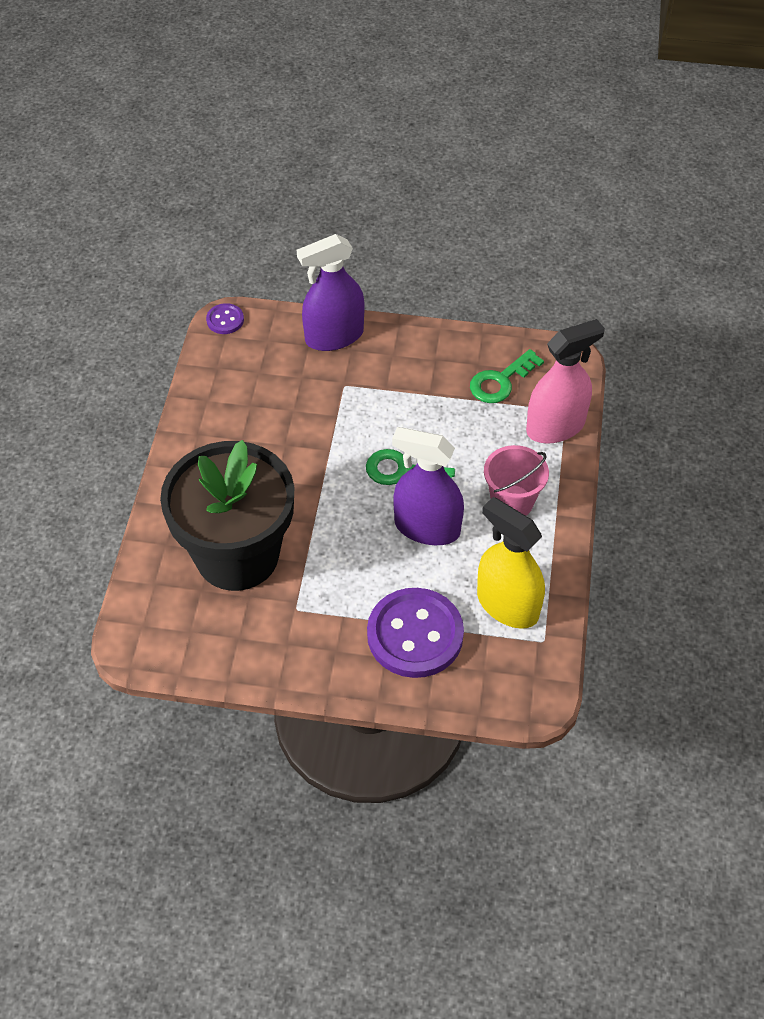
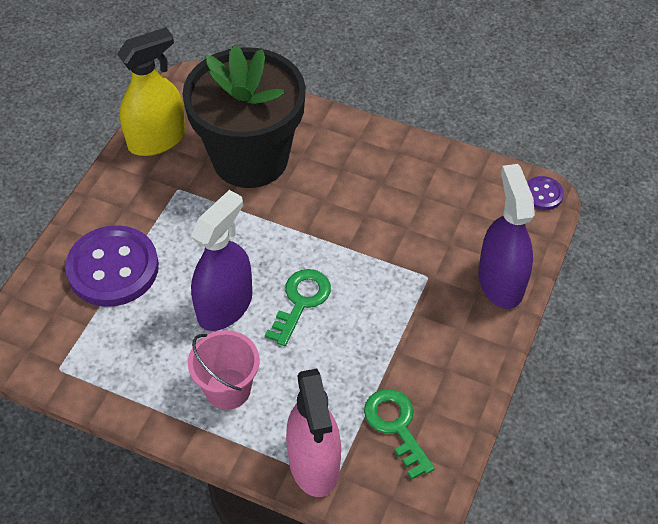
camera: 105 degrees right, 0 degrees up
(507, 605) = (110, 350): yellow spray bottle -> yellow spray bottle (157, 139)

